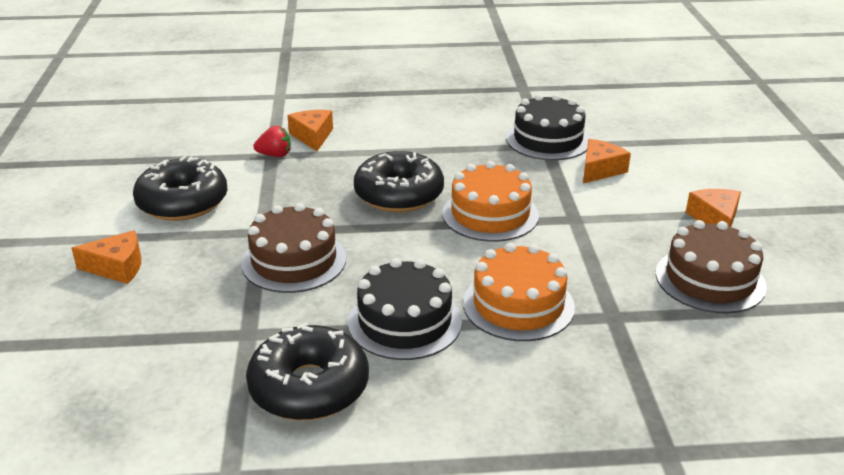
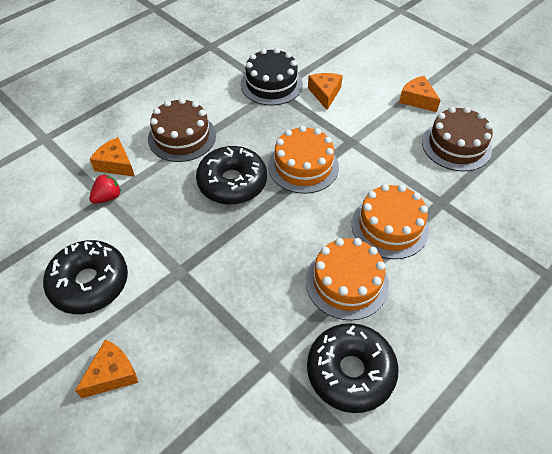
camera: 40 degrees left, 20 degrees up
(294, 261) = (229, 282): brown cake -> brown cake (182, 137)
(404, 321) = (346, 282): black cake -> orange cake

